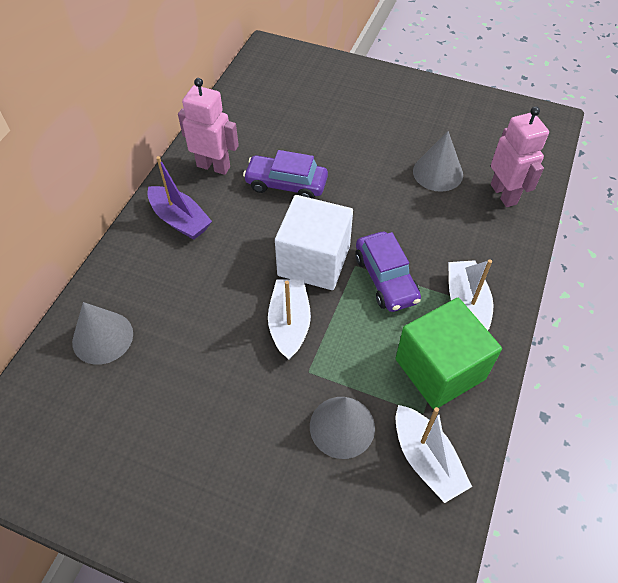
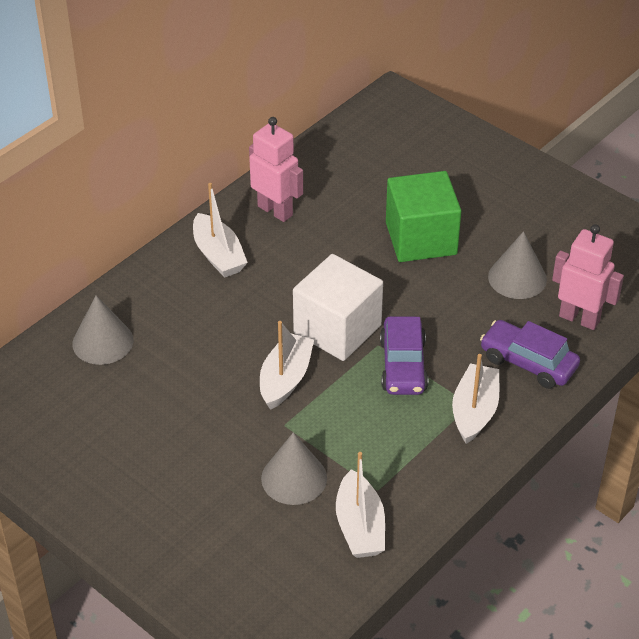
camera: 20 degrees right, 10 degrees down
(180, 220) = (218, 255): purple boat -> white boat
(286, 184) = (344, 248): purple car -> purple car (528, 362)
(440, 369) = (414, 459): green cube -> green cube (421, 238)
(504, 194) = (579, 318): pink robot -> pink robot turned 60 degrees counterclockwise

